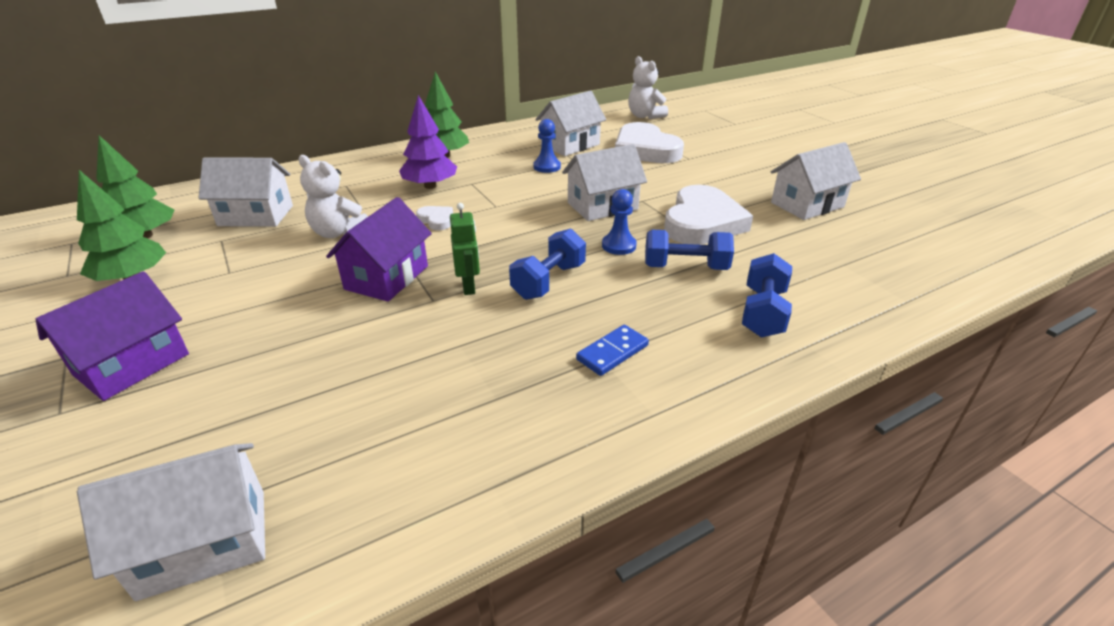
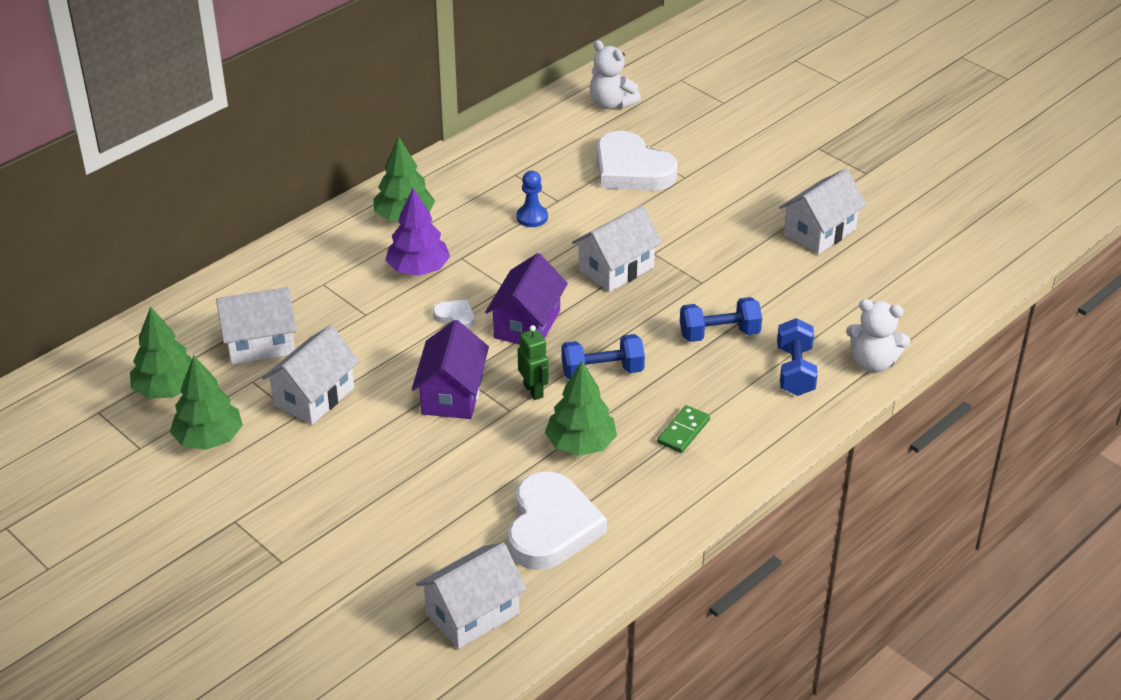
camera: 15 degrees left, 5 degrees up
(132, 364) = (298, 516): purple house -> purple house (527, 324)
(338, 233) = (366, 351): white teddy bear -> white teddy bear (873, 363)
(487, 346) = (581, 444): none -> green tree
(548, 281) = (602, 371): blue dumbbell -> blue dumbbell turned 60 degrees clockwise
(570, 145) = (542, 175): white house -> white house (314, 396)
(612, 352) = (683, 431): blue domino -> green domino
(619, 245) = (650, 319): blue pawn -> none
(702, 222) = (721, 274): white heart -> white heart (551, 527)

